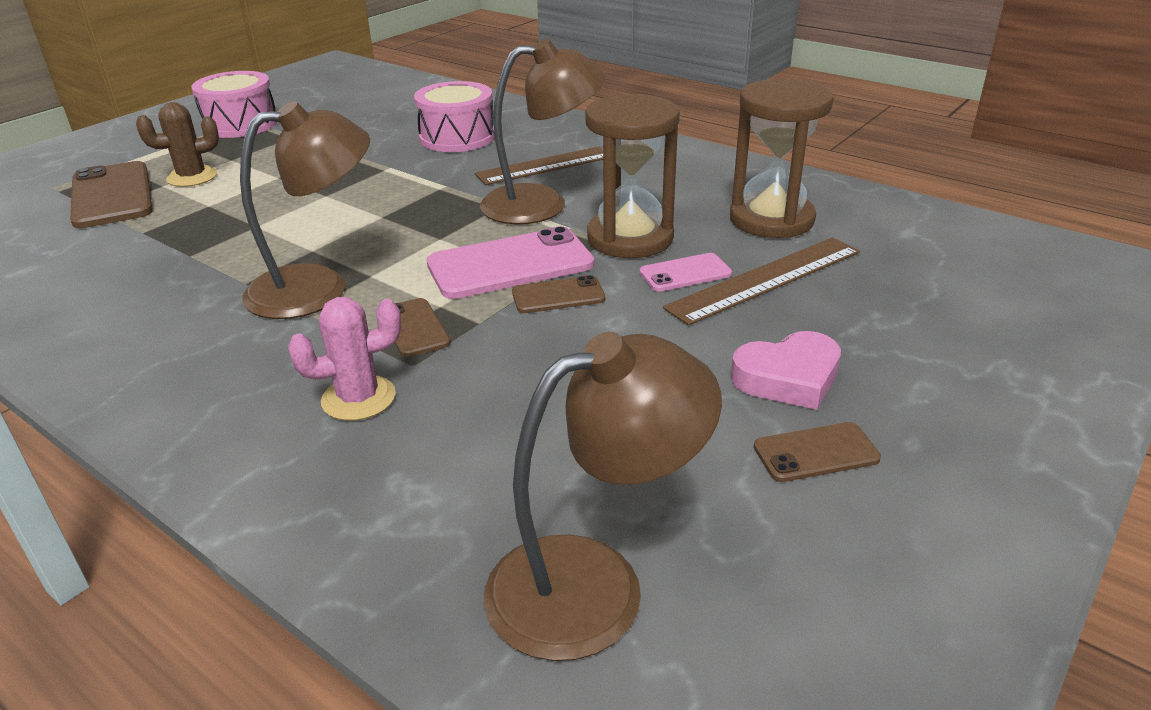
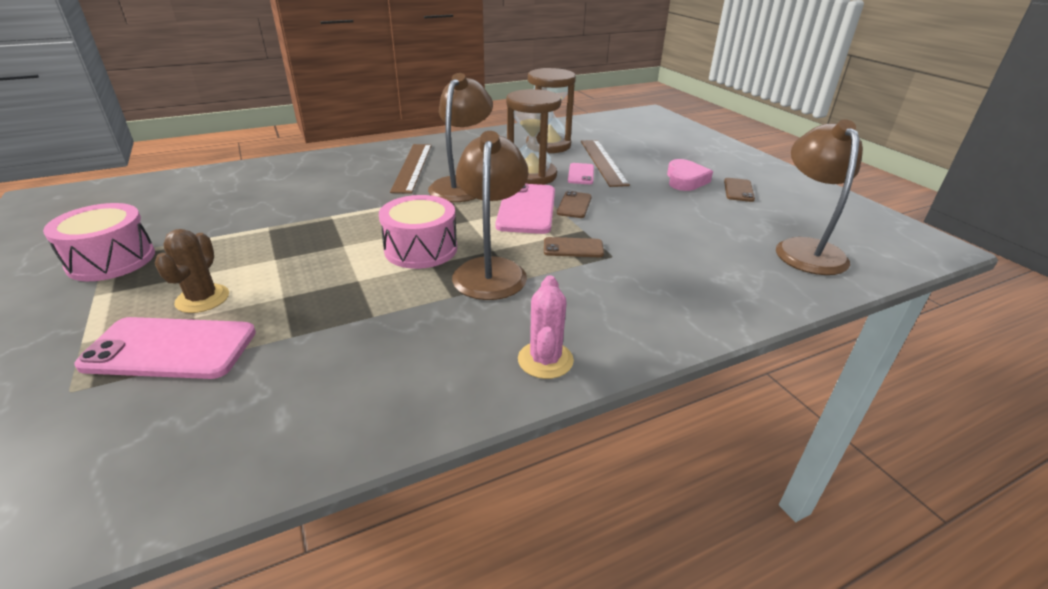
camera: 65 degrees left, 0 degrees up
(112, 195) = (170, 348): brown phone -> pink phone
(358, 398) = (636, 277): pink cactus -> pink cactus (545, 360)
(457, 137) = (319, 185): pink drum -> pink drum (421, 249)

